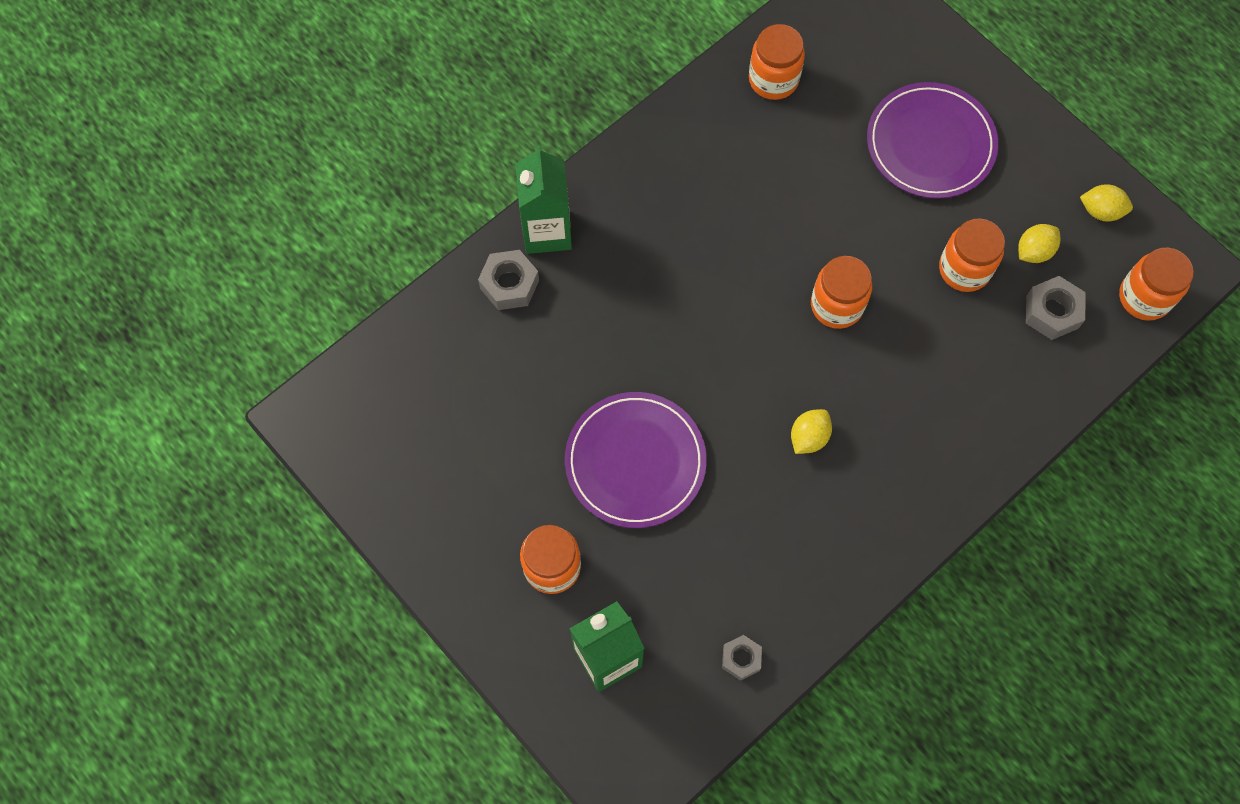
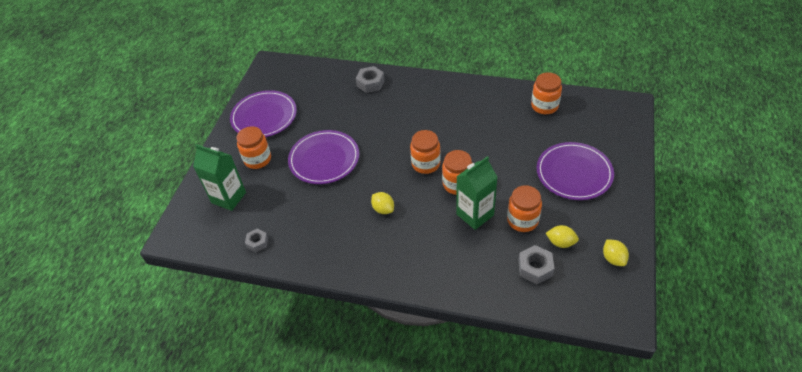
camera: 60 degrees right, 20 degrees down
(449, 501) = (264, 116): none -> purple plate
(547, 231) = (403, 81): green carton -> green carton (475, 214)
(808, 437) = (383, 209): yellow lemon -> yellow lemon turned 45 degrees clockwise
(1144, 297) = (584, 305): orange jar -> orange jar (426, 164)

